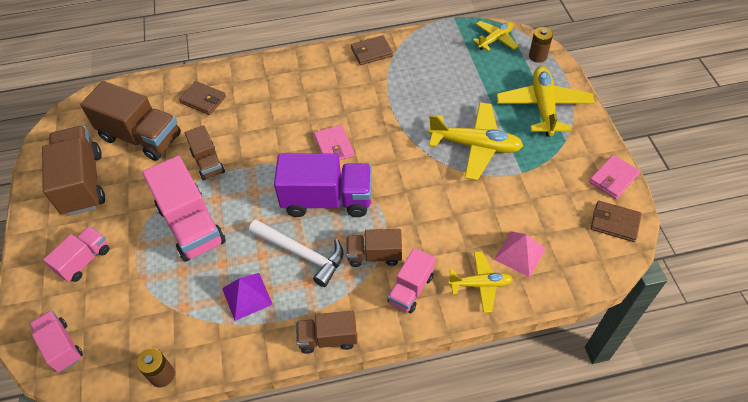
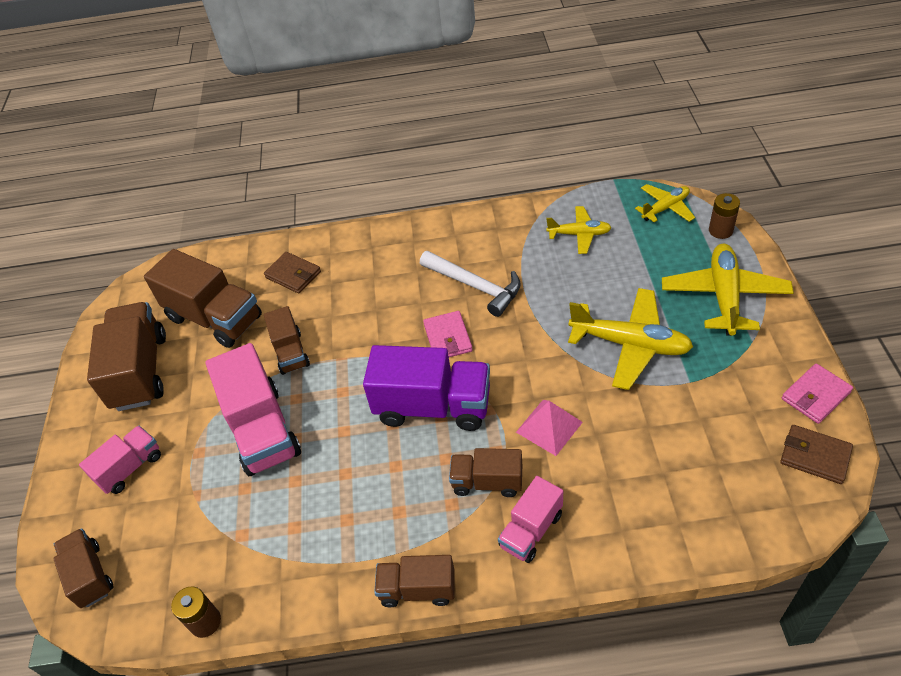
camera: 10 degrees right, 5 degrees down
(61, 347) = (90, 575): pink truck -> brown truck
(247, 296) = (320, 525): purple pyramid -> none
(301, 253) = (394, 474): white hammer -> white hammer (475, 286)
(371, 52) = (505, 221): brown wallet -> none
(480, 284) = (624, 530): yellow plane -> yellow plane (579, 234)
(519, 254) = (680, 491): pink pyramid -> pink pyramid (549, 427)

